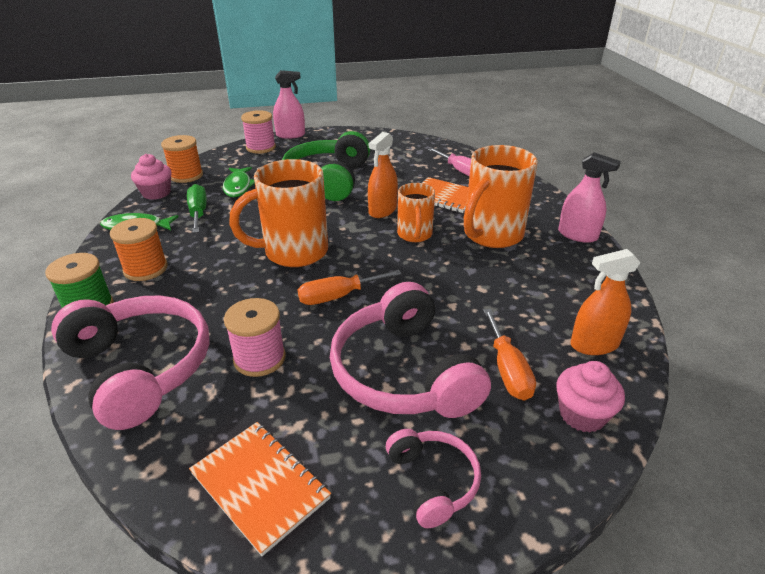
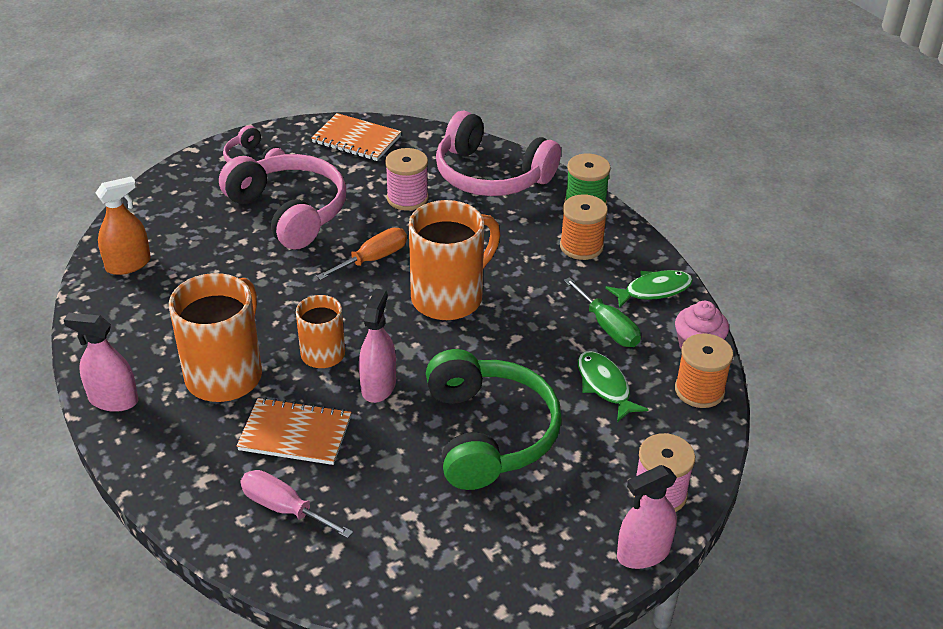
camera: 160 degrees right, 5 degrees up
(382, 210) = (378, 386): orange spray bottle -> pink spray bottle
(508, 370) = (206, 229): orange screwdriver -> none
(582, 414) = (151, 212): pink cupcake -> none

